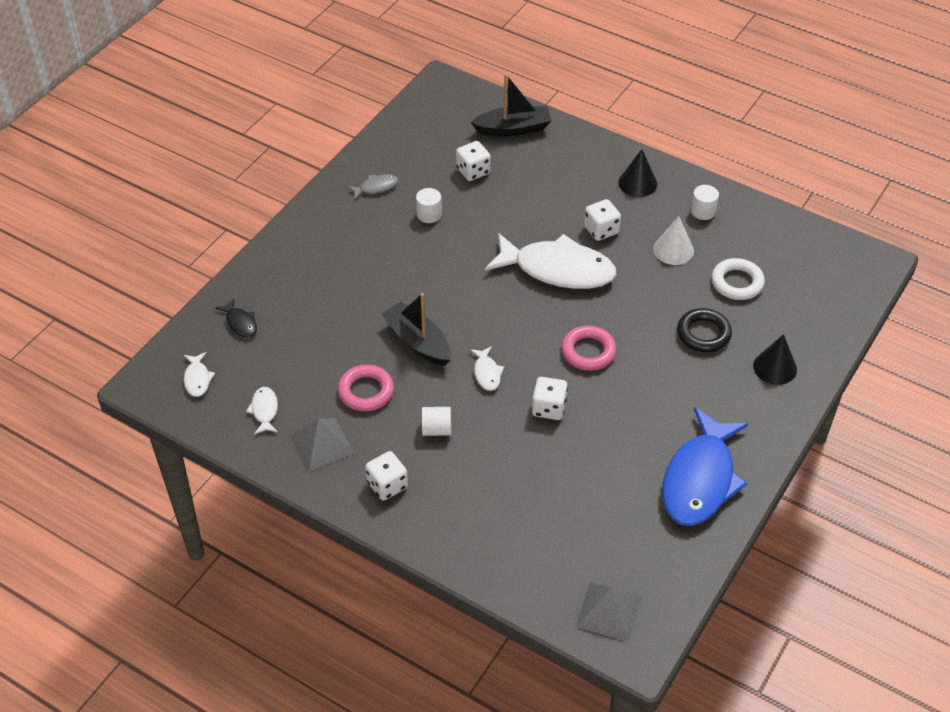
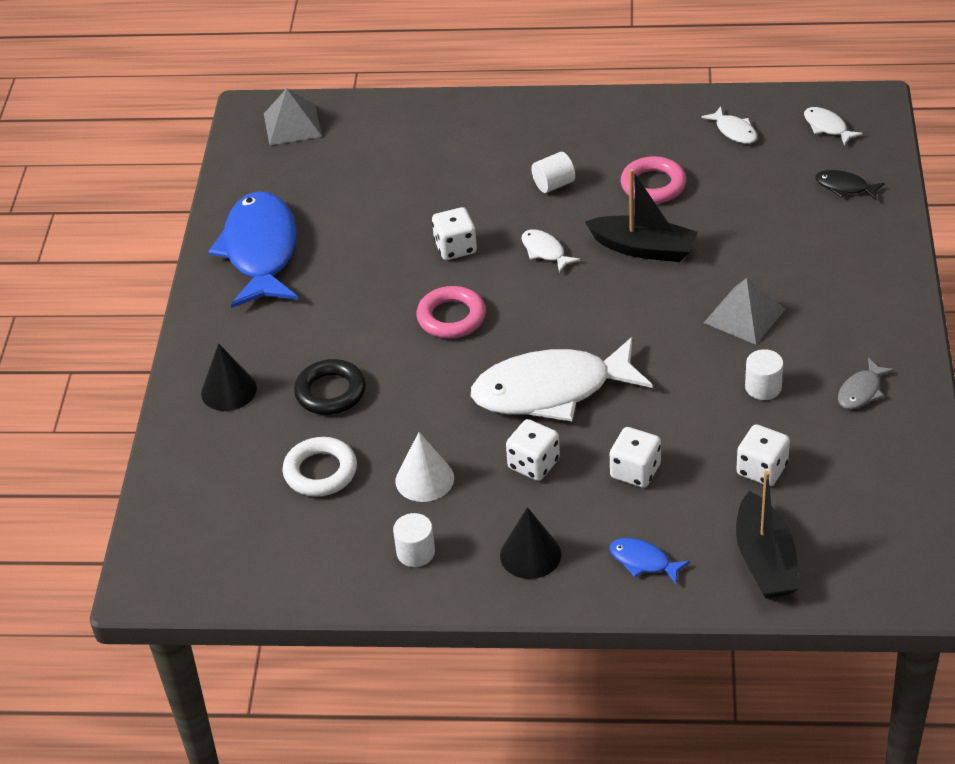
camera: 155 degrees right, 5 degrees down
(322, 444) = (651, 130): grey pyramid -> grey pyramid (744, 316)
(387, 485) = (561, 126): white dice -> white dice (635, 471)
(513, 129) = (765, 560): black boat -> black boat turned 60 degrees counterclockwise
(578, 154) = (643, 561): none -> blue fish

